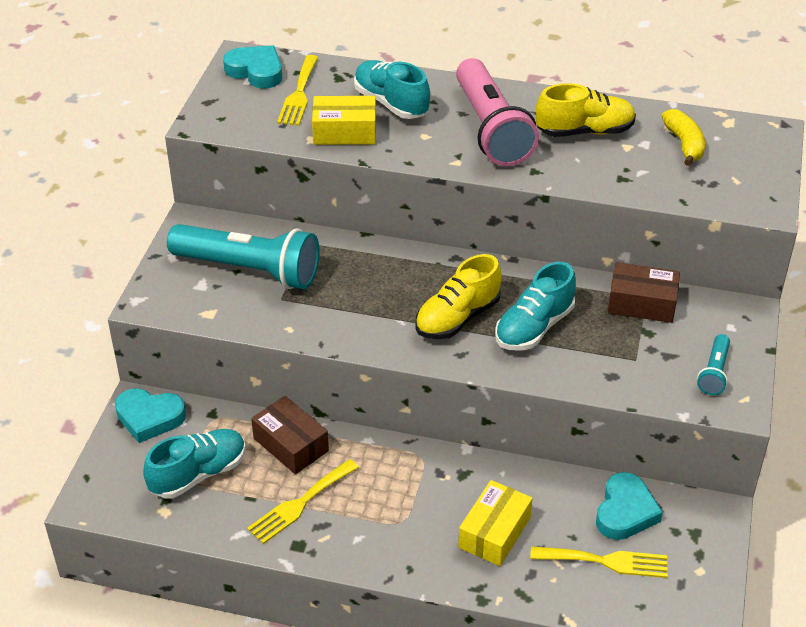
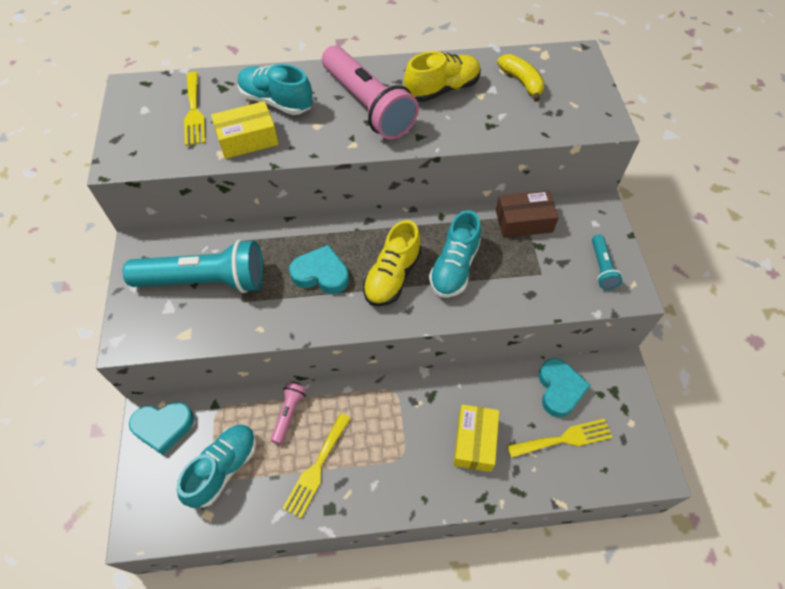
camera: 20 degrees left, 15 degrees up
(256, 71) = (148, 98): turquoise heart -> turquoise heart (321, 274)
(291, 444) = (289, 414): brown box -> pink flashlight

